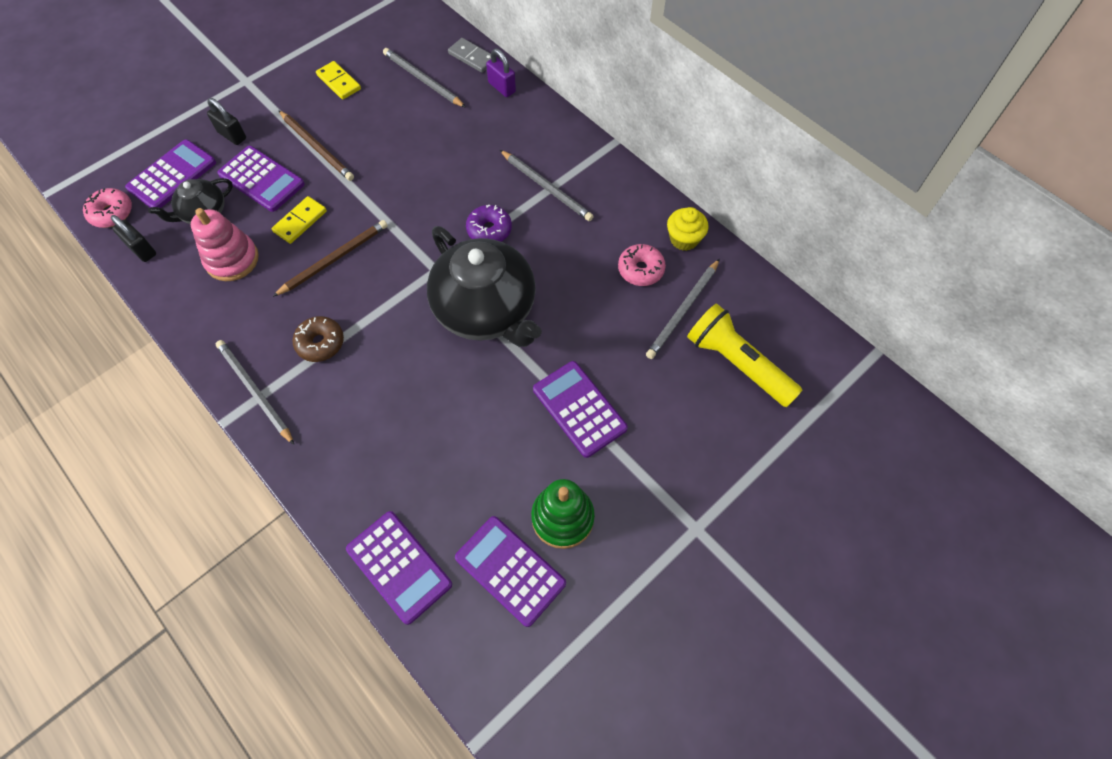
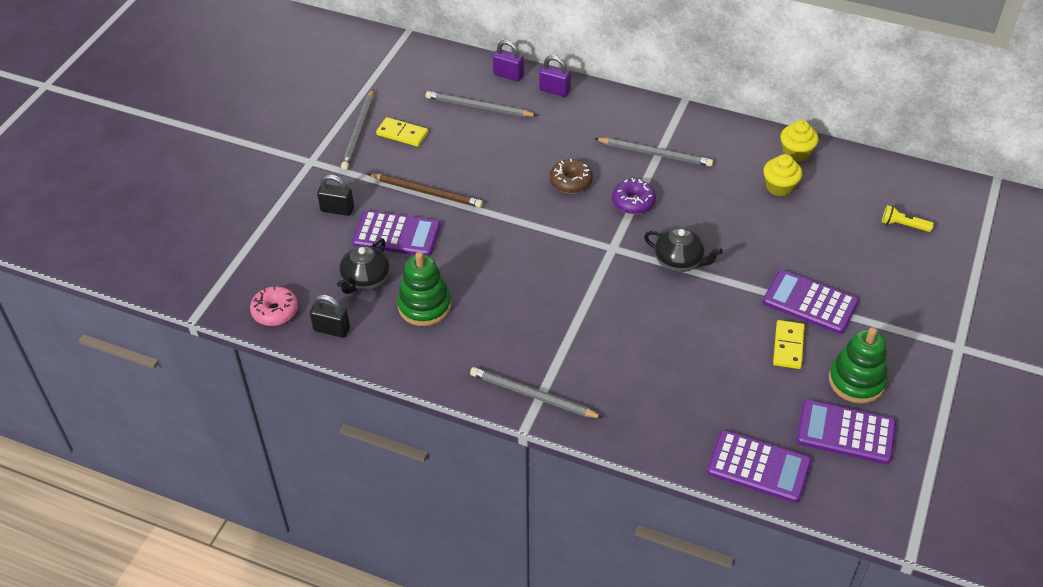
camera: 25 degrees left, 15 degrees down
(172, 175) = (307, 261): purple calculator -> none
(232, 259) = (424, 306): pink stacking toy -> green stacking toy
(300, 221) = (461, 254): yellow domino -> yellow domino (788, 346)
(320, 343) = (559, 338): brown donut -> brown donut (571, 182)
(334, 259) = (517, 272): brown pencil -> none
(472, 57) = (508, 75): grey domino -> purple padlock
(486, 310) = (679, 261): black teapot -> black teapot, size x0.50
(640, 270) = (779, 187): pink donut -> yellow cupcake
(683, 311) = (835, 204): grey pencil -> grey pencil (358, 132)
(737, 363) = (903, 225): yellow flashlight -> yellow flashlight, size x0.46

